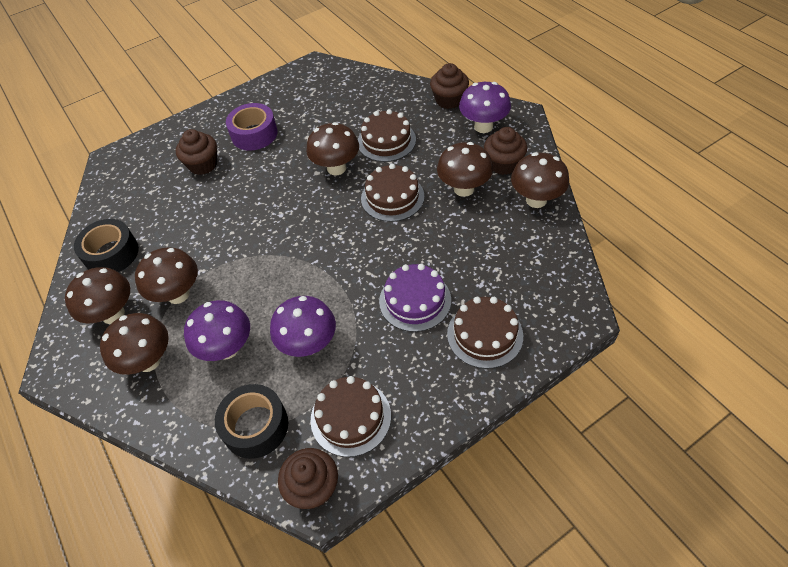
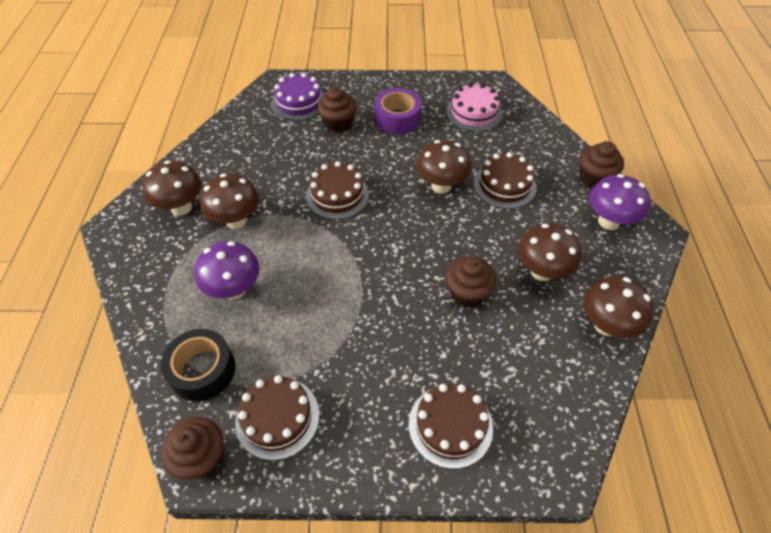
camera: 30 degrees right, 0 degrees up
(111, 254) = (218, 158): black tape -> none
(148, 361) = (174, 261): brown mushroom -> none
(309, 344) = (296, 329): purple mushroom -> none
(316, 97) = (474, 112): none -> pink cake
(392, 197) = (469, 240): brown cake -> brown cake (337, 195)
(415, 300) = (413, 349): purple cake -> purple cake (299, 102)
(503, 164) = (600, 270): brown cupcake -> brown cupcake (467, 293)

